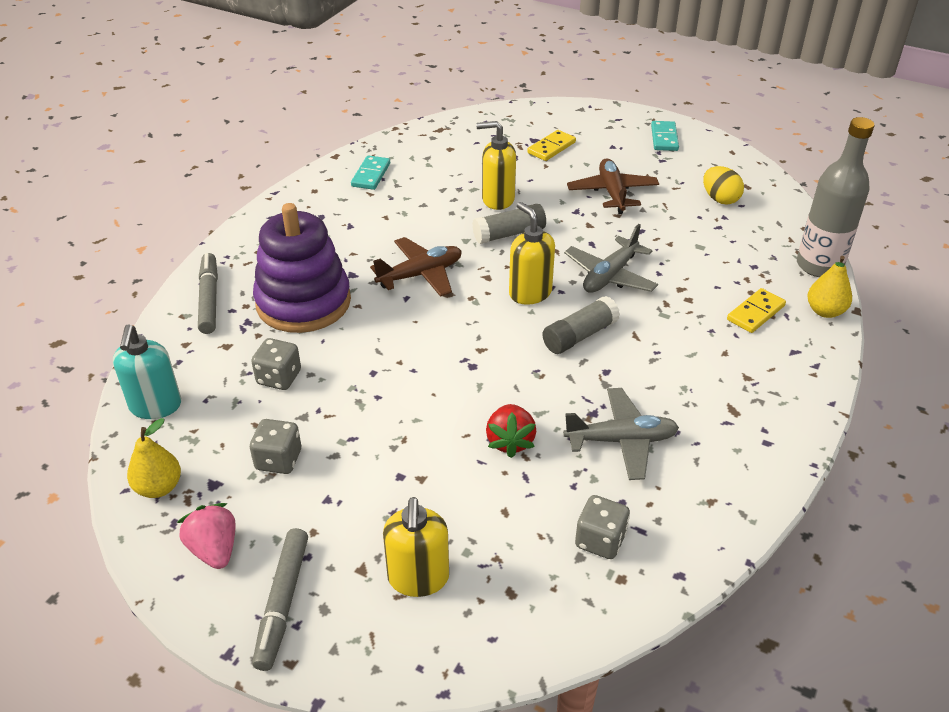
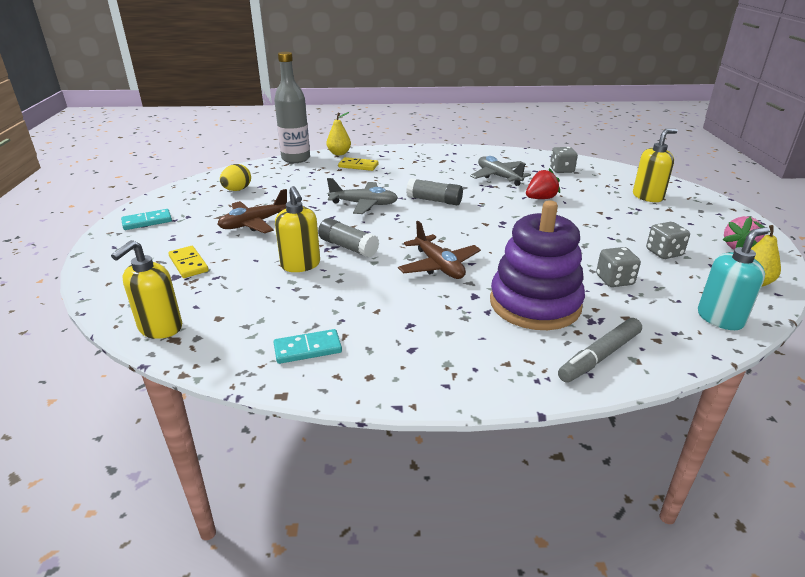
camera: 120 degrees left, 10 degrees down
(282, 603) = (719, 220): grey marker -> none
(420, 275) = (439, 266): brown plane -> brown plane turned 150 degrees counterclockwise
(530, 293) = (411, 223): yellow soap dispenser -> yellow soap dispenser (160, 328)
(551, 148) = (188, 264): yellow domino -> yellow domino turned 45 degrees clockwise

